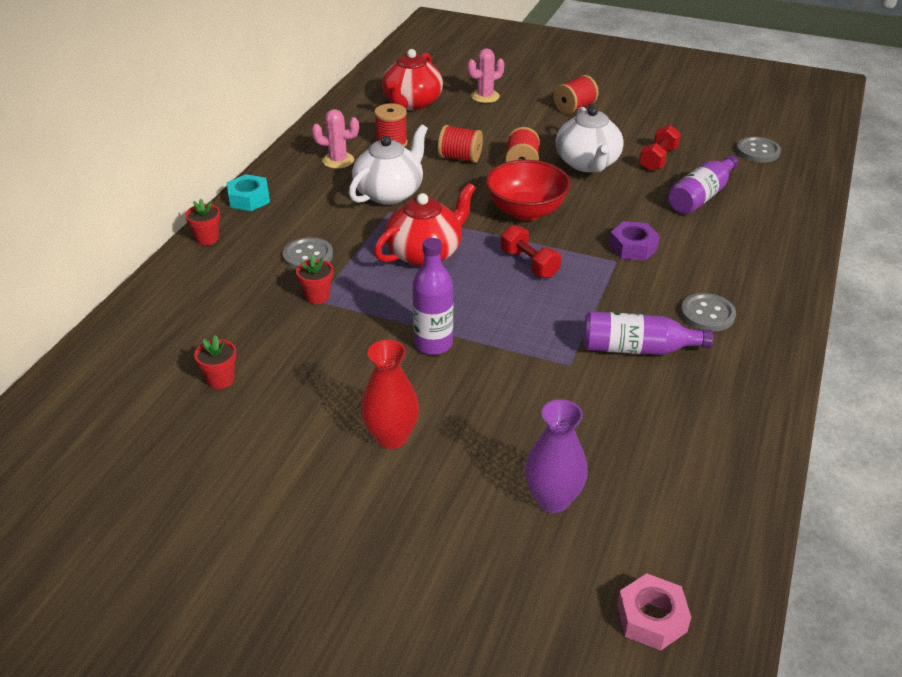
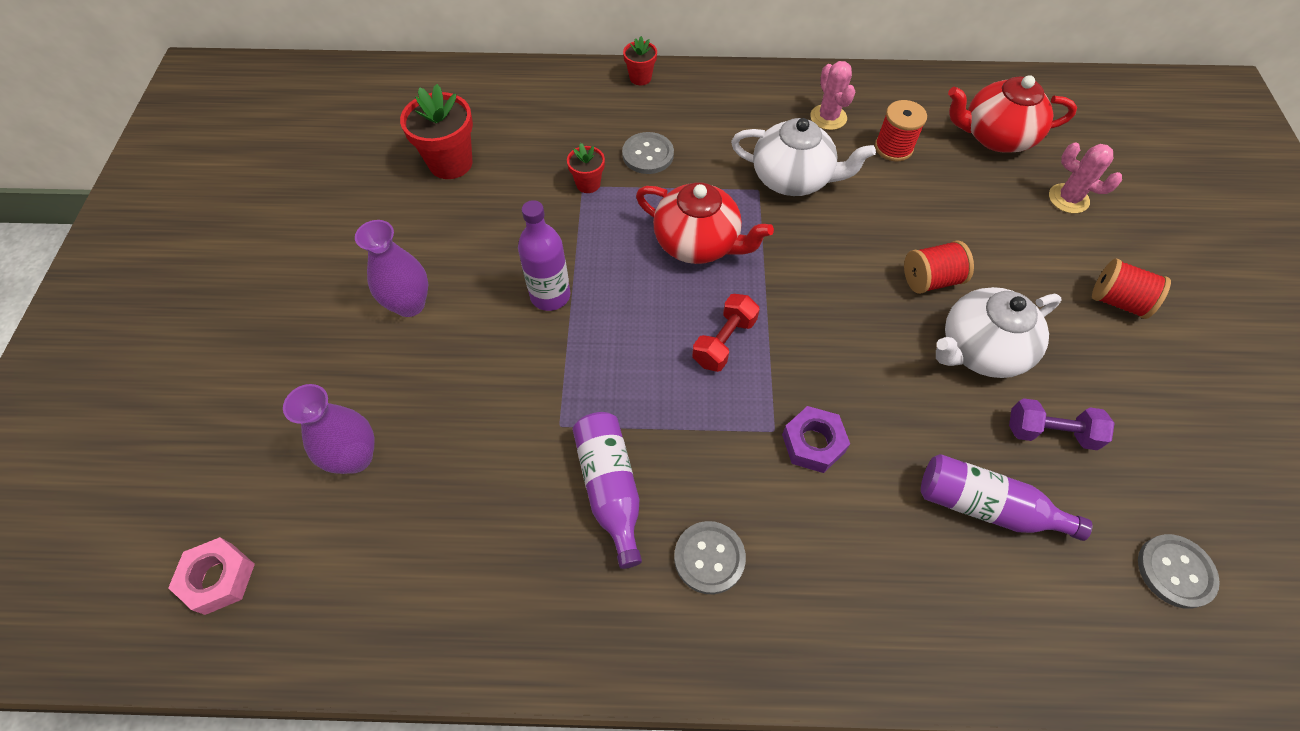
camera: 70 degrees right, 20 degrees up
(220, 380) = (450, 163): red flower pot -> red flower pot, size x1.82
(249, 199) = (719, 80): turquoise nut -> none
(391, 437) = (410, 304): red vase -> purple vase
(460, 158) = (904, 217): red spool -> none
(526, 211) = (829, 311): red bowl -> none
(658, 159) = (1050, 432): red dumbbell -> purple dumbbell

